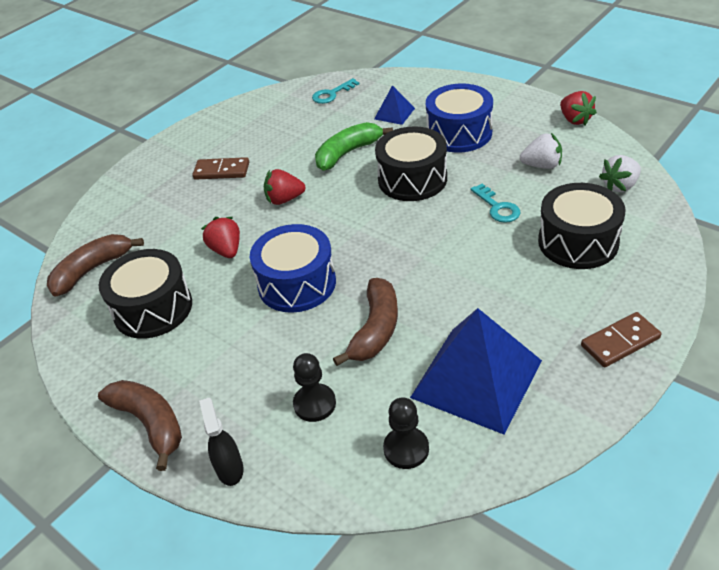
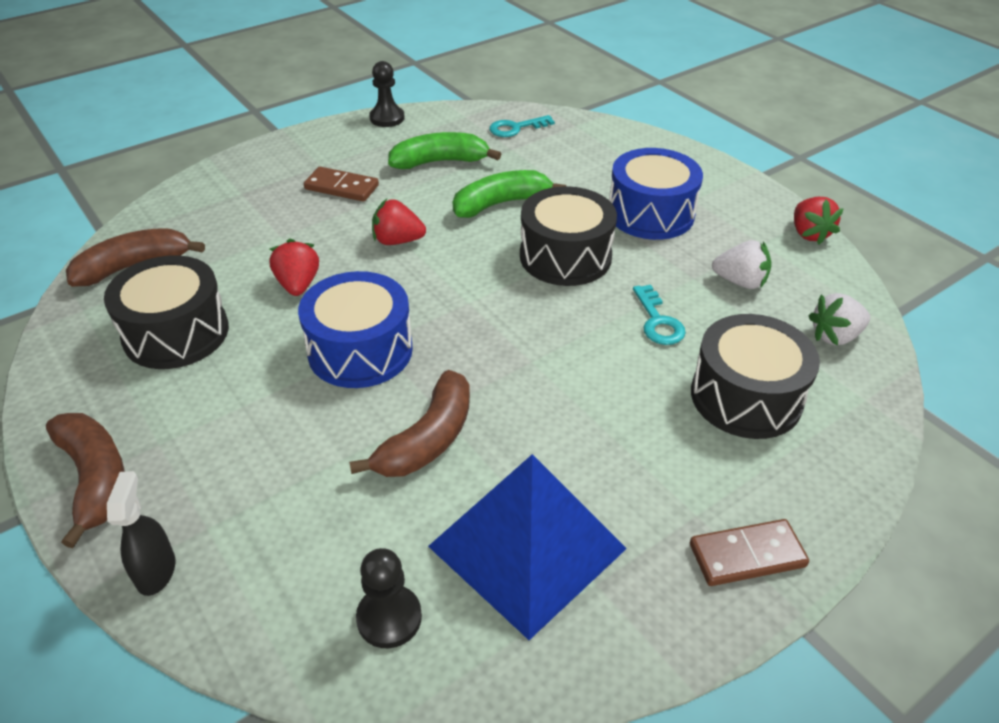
camera: 10 degrees right, 0 degrees up
(287, 133) = (440, 162): none -> green banana
(314, 404) = (304, 516): black pawn -> black pawn (387, 118)
(394, 113) = (580, 169): blue pyramid -> none

